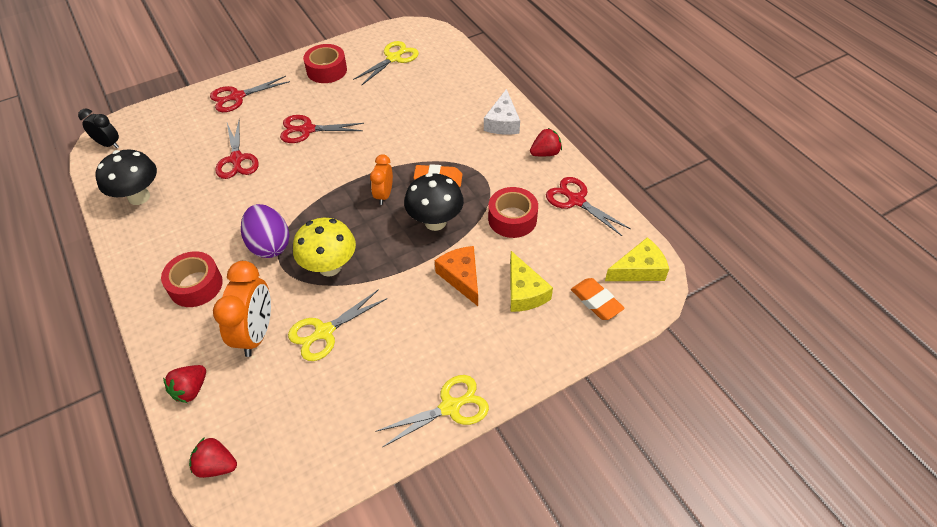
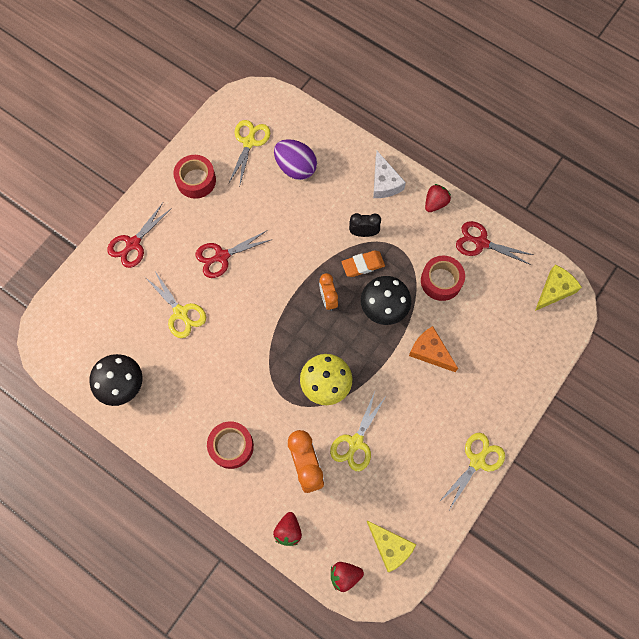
camera: 25 degrees left, 20 degrees up
(108, 144) = (53, 343): black clock -> black clock (363, 233)
(236, 159) = (180, 313): red scissors -> yellow scissors
(269, 245) = (265, 385): purple egg -> purple egg (295, 168)
(524, 292) = (482, 345): yellow cheese -> yellow cheese (390, 546)
(596, 301) = (536, 331): orange eraser -> none

